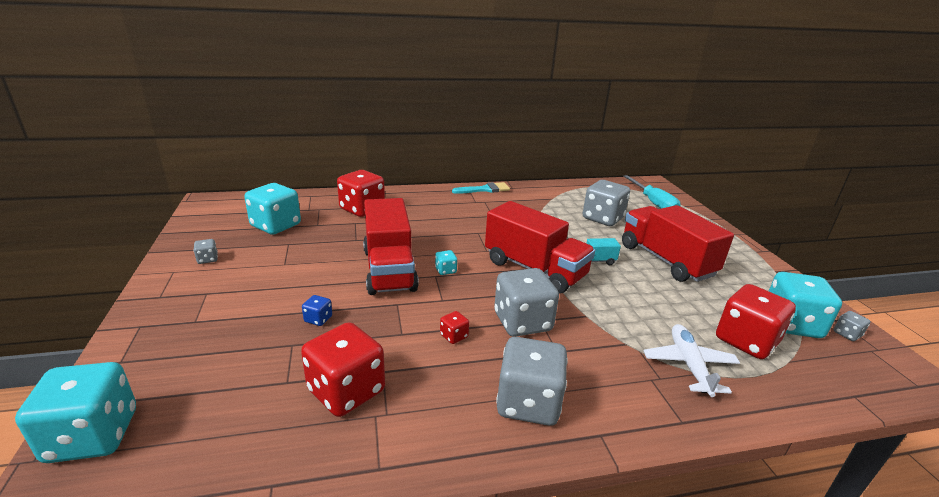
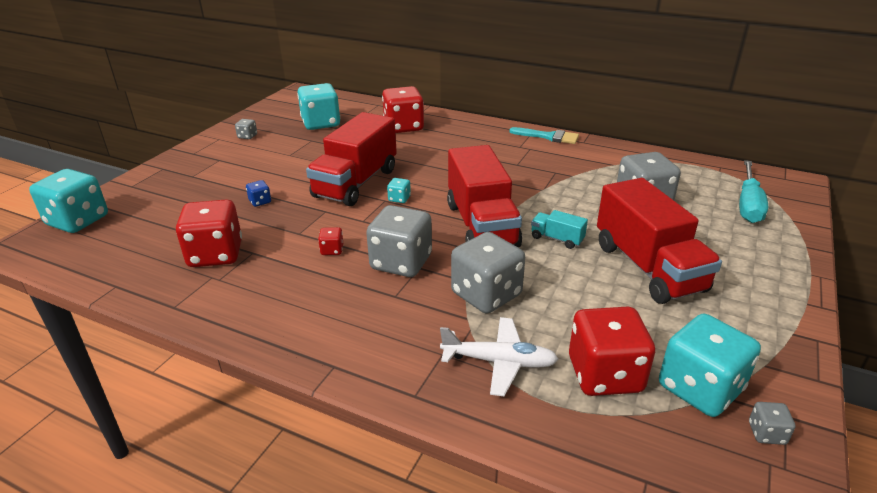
camera: 40 degrees right, 5 degrees up
(528, 403) = (315, 319): grey dice -> grey dice (486, 294)
(666, 260) = (648, 267): red truck -> red truck turned 150 degrees clockwise
(689, 365) = (499, 362): white plane -> white plane turned 60 degrees clockwise

